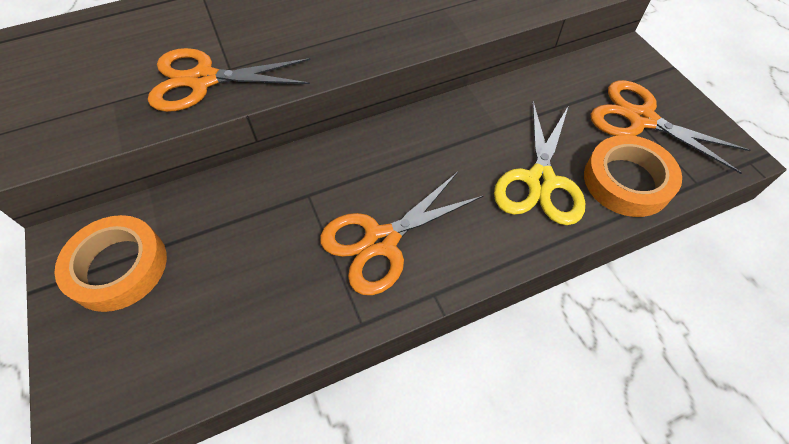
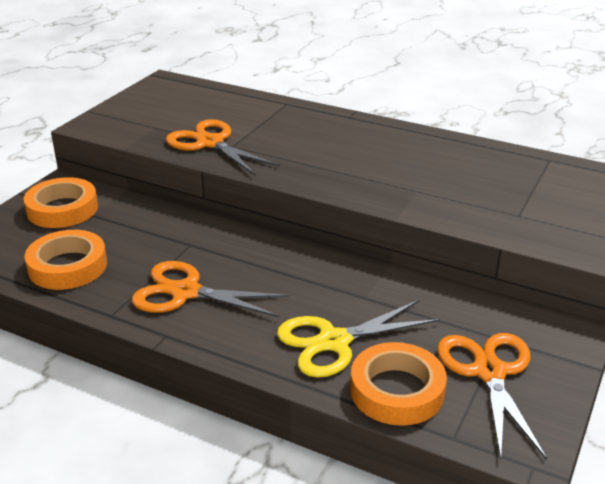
camera: 50 degrees right, 25 degrees down
(236, 319) = (68, 266): none -> orange tape

